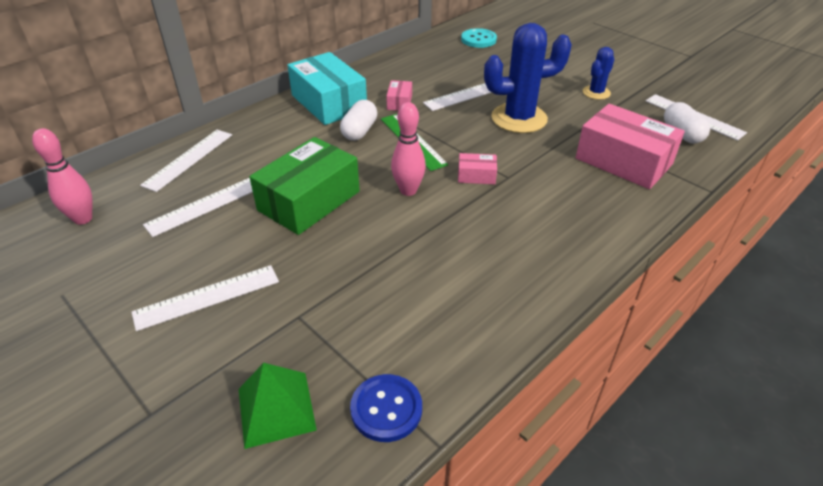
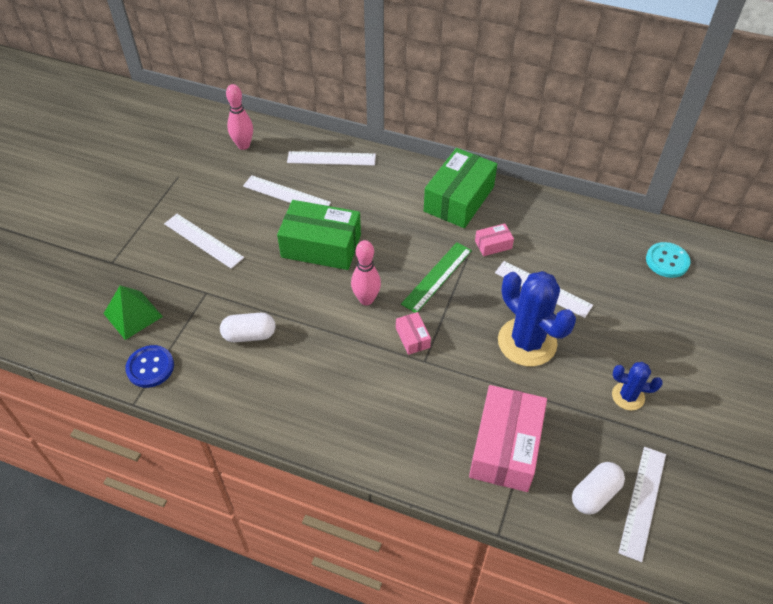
camera: 65 degrees right, 10 degrees up
(329, 103) = (459, 199): turquoise box -> green box
(359, 131) = (429, 236): white capsule -> white capsule (249, 335)

